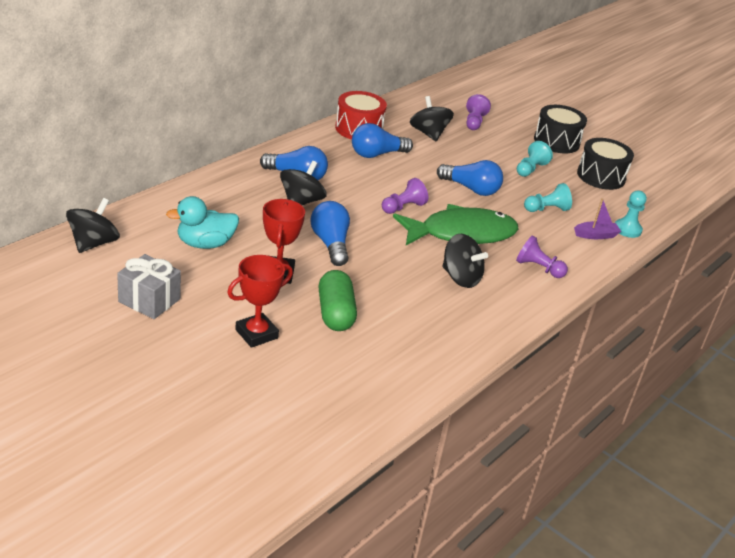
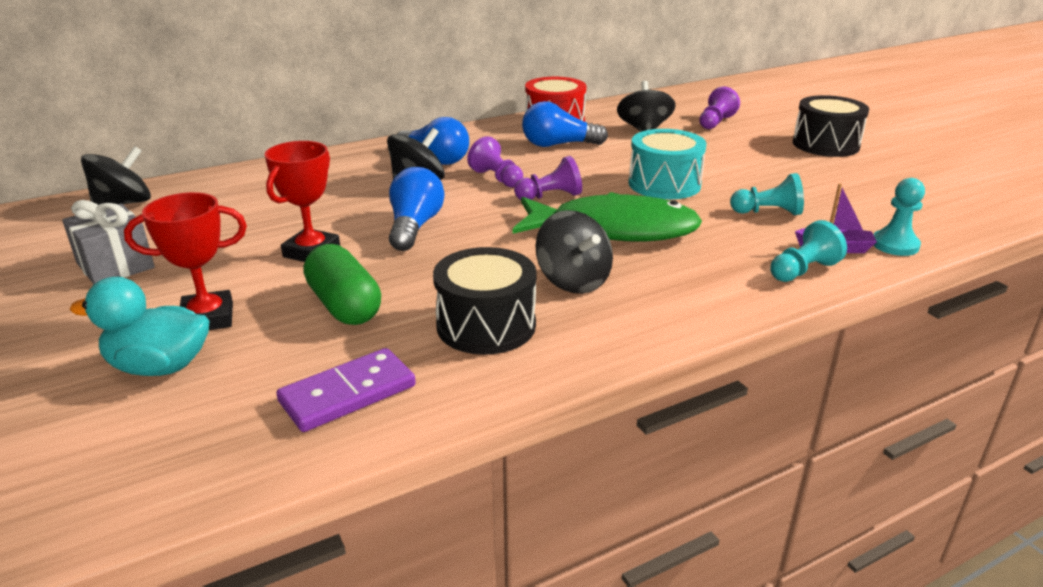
camera: 25 degrees right, 5 degrees down
(205, 244) = (252, 214): turquoise duck -> turquoise duck (160, 366)
(335, 313) = (344, 305): green capsule -> green capsule turned 45 degrees counterclockwise
(386, 372) = (348, 394): none -> purple domino
(471, 189) = (664, 184): blue light bulb -> turquoise drum
(530, 169) = (768, 169): turquoise pawn -> turquoise pawn (803, 271)
(538, 268) = (711, 280): purple pawn -> purple pawn (497, 178)
(601, 176) = (878, 182): black drum -> black drum (486, 325)

